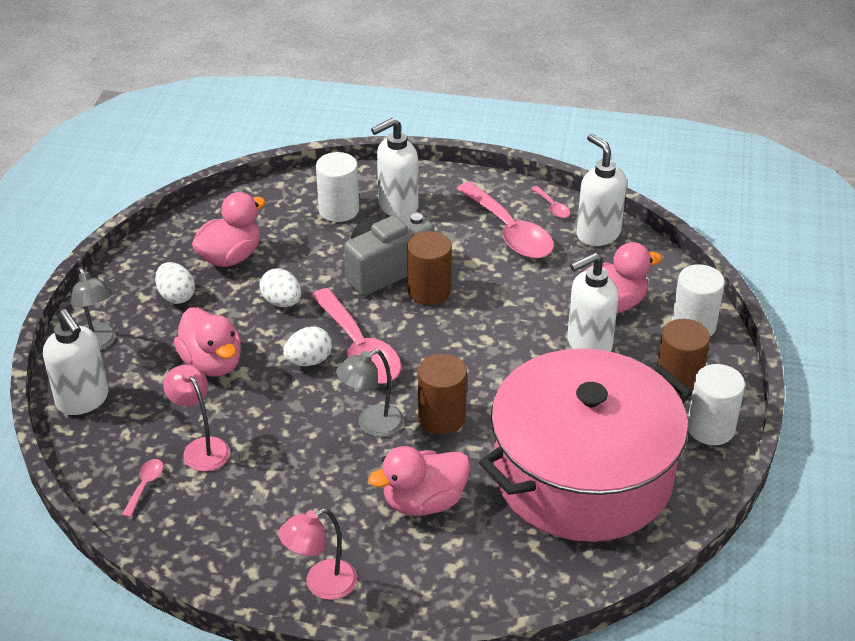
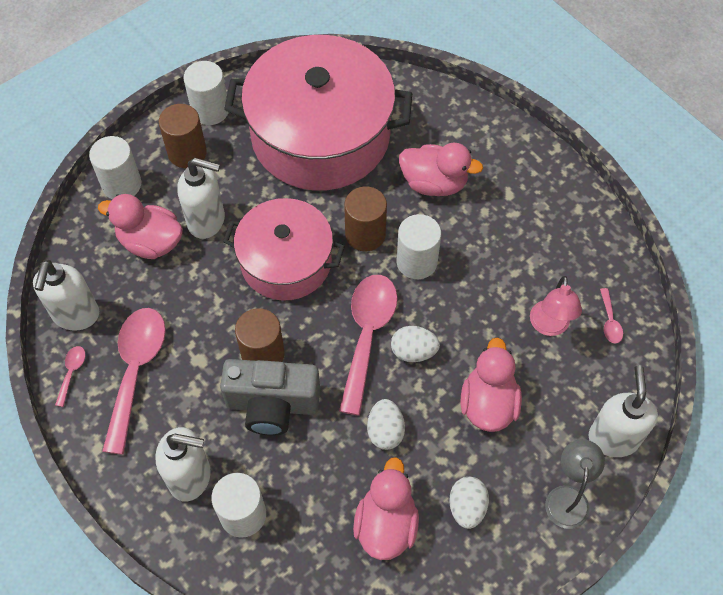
camera: 140 degrees left, 20 degrees up
(145, 486) = (609, 321): pink spoon -> pink spoon turned 60 degrees counterclockwise
(230, 257) = (386, 524): pink duck -> pink duck turned 105 degrees clockwise
(321, 584) = (542, 173): pink lamp -> none
(372, 425) = (416, 262): grey lamp -> white cylinder
(486, 357) = (286, 261): none -> pink pot

